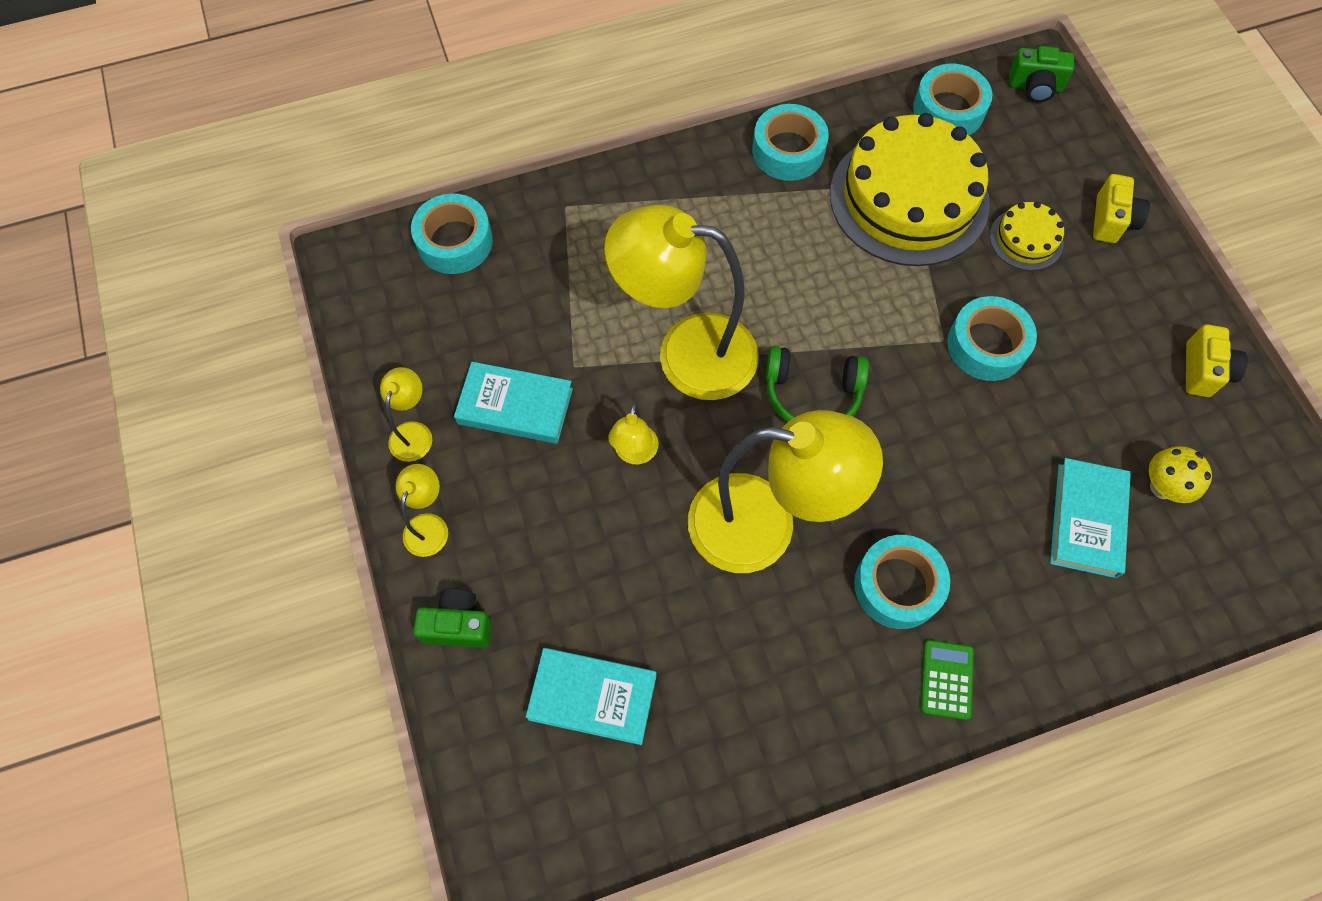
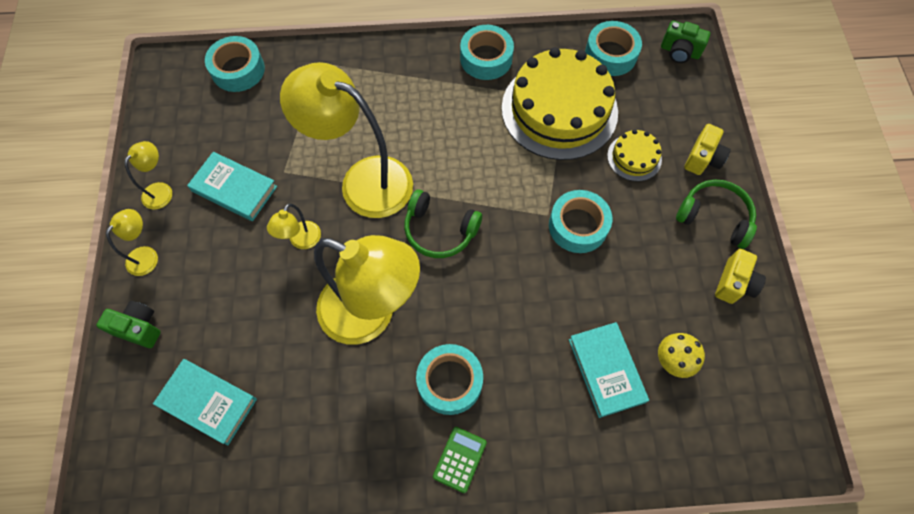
camera: 15 degrees right, 0 degrees up
(1086, 520) = (606, 370): turquoise book -> turquoise book turned 45 degrees counterclockwise
(1151, 292) = (714, 217): none -> green headphones

